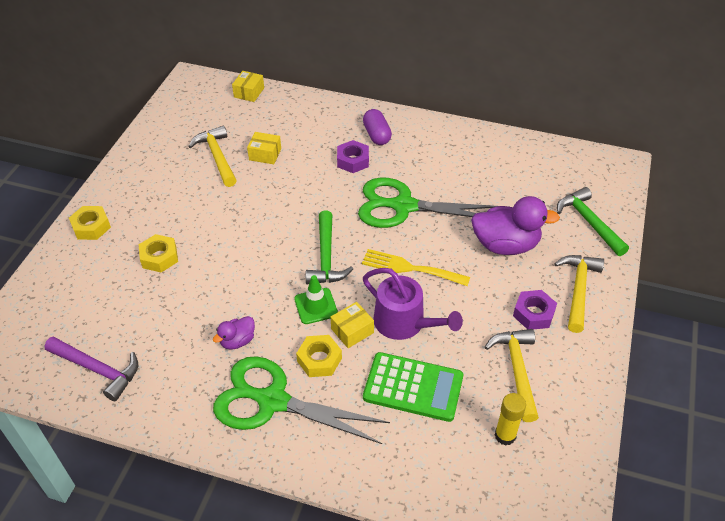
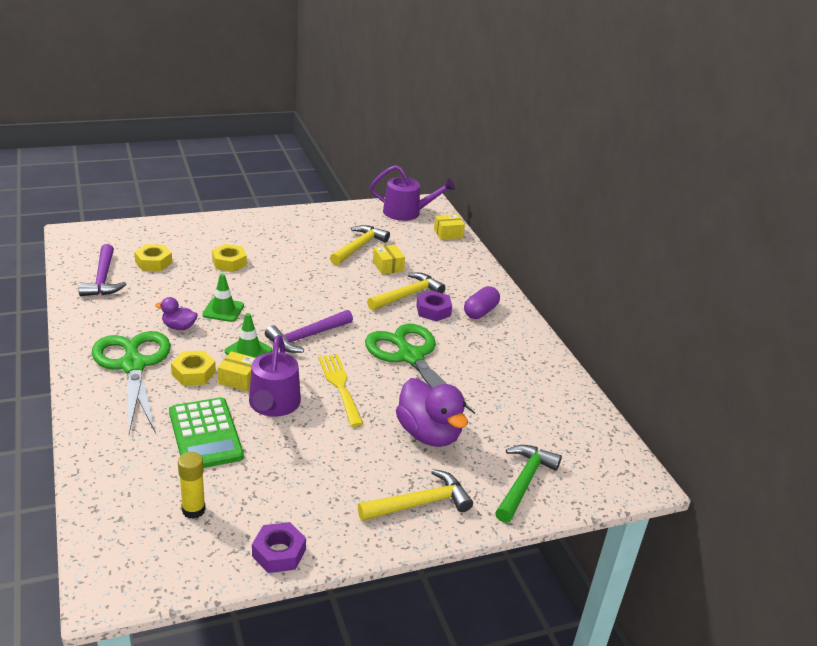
camera: 50 degrees right, 15 degrees down
(91, 227) = (230, 225): yellow nut -> yellow nut (153, 262)
(190, 99) = (406, 212): none -> purple watering can
(237, 296) = (223, 310): none -> green traffic cone
(326, 257) = (306, 337): green hammer -> purple hammer
(516, 370) = (277, 493): yellow hammer -> yellow hammer (407, 295)
(533, 313) = (358, 481): purple nut -> purple nut (279, 553)

